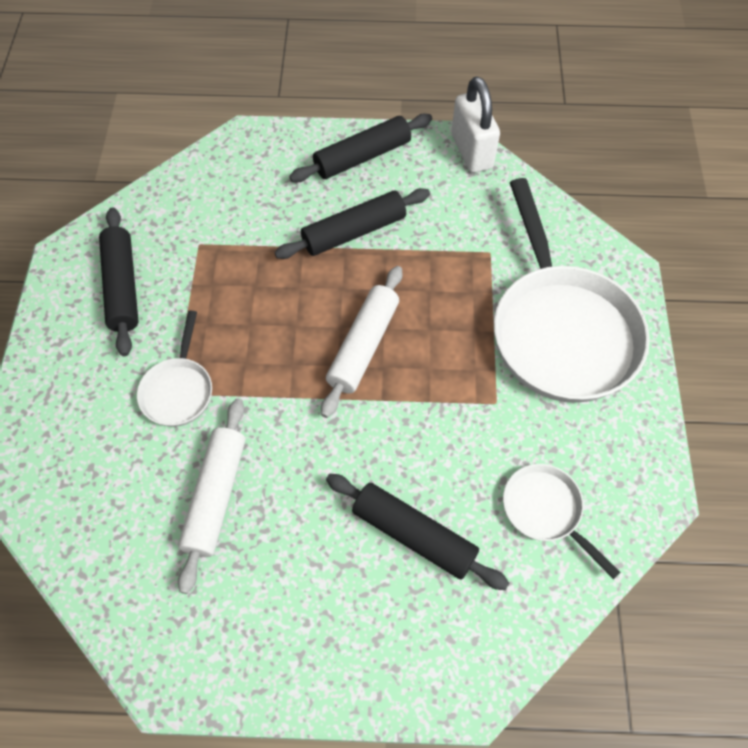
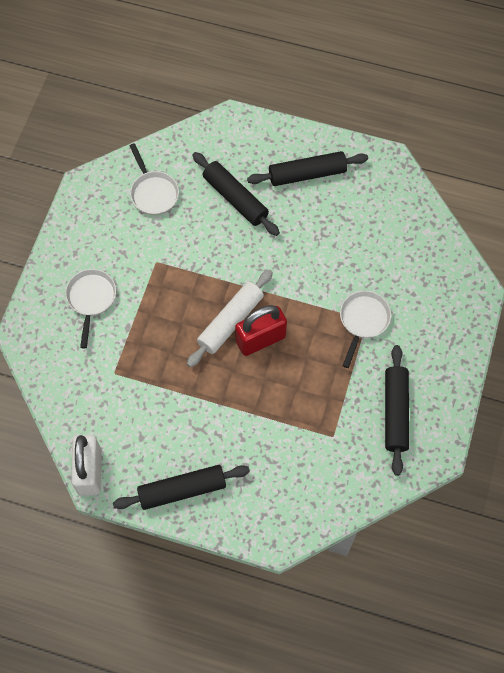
camera: 165 degrees left, 5 degrees up
(215, 496) = (348, 247): white rolling pin -> none
(316, 333) = (260, 339): none -> red padlock
(354, 232) = (210, 416): black rolling pin -> black rolling pin (307, 174)
(561, 331) = (91, 299): white pan -> white pan, size x0.48

